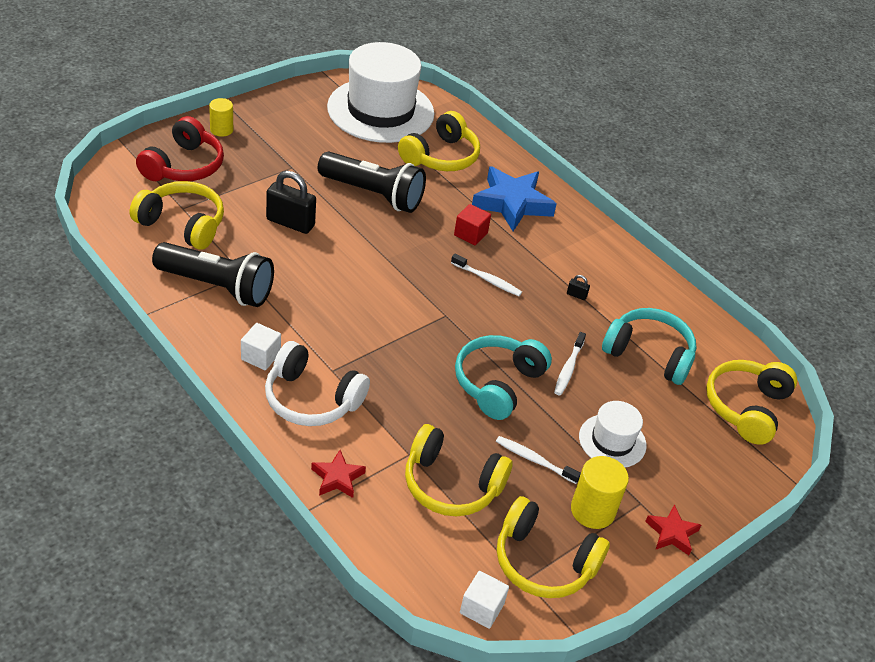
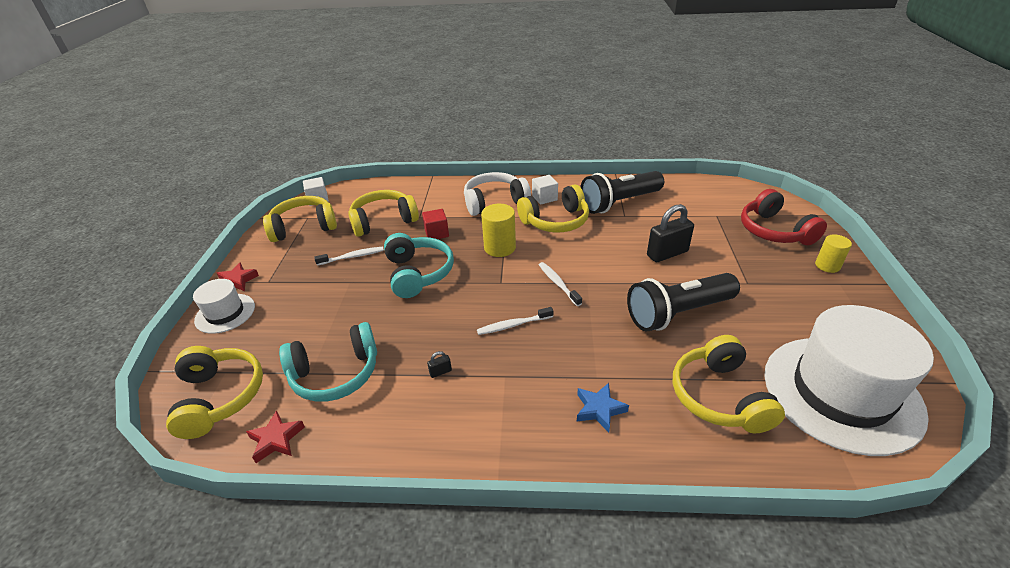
camera: 140 degrees right, 5 degrees down
(182, 224) = (696, 210): yellow headphones -> yellow headphones (555, 221)
(337, 478) = (437, 191): red star -> red star (276, 439)
(470, 234) = (577, 347): red cube -> red cube (436, 233)
(512, 203) = (599, 409): blue star -> blue star, size x0.51
(568, 368) = (386, 315): white toothbrush -> white toothbrush (558, 284)
(592, 510) = (295, 260): yellow cylinder -> yellow cylinder (500, 248)
(612, 441) = (313, 297): white hat -> white hat (225, 313)

